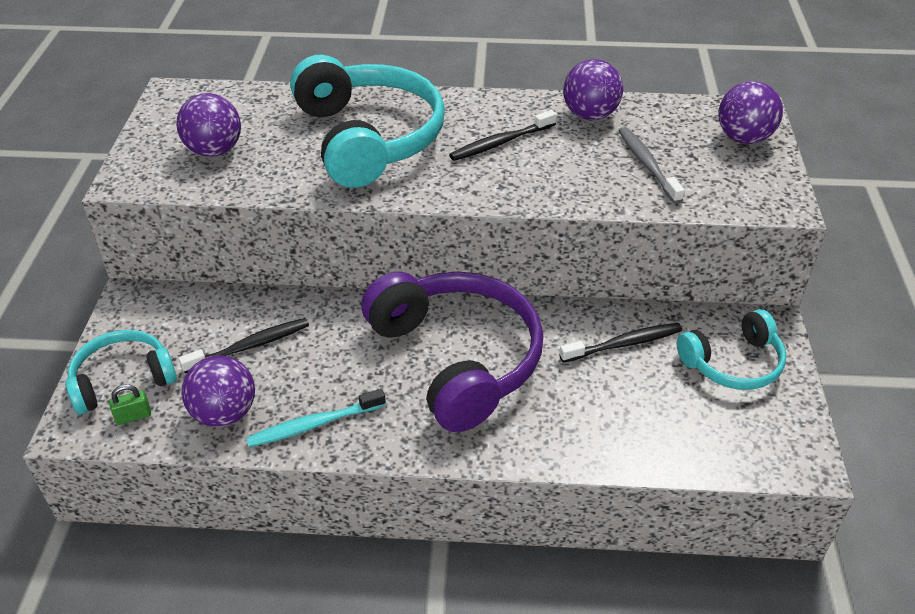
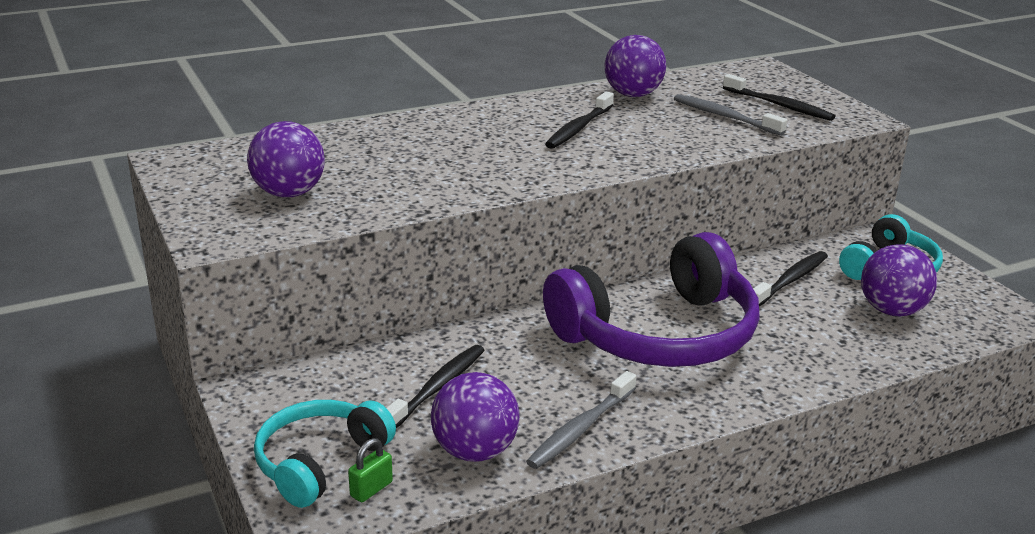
camera: 30 degrees left, 15 degrees down
(313, 425) = (580, 429): turquoise toothbrush -> grey toothbrush
(368, 138) = (446, 150): turquoise headphones -> none
(457, 358) = (659, 334): purple headphones -> purple headphones turned 120 degrees clockwise
(717, 165) = (779, 105): none -> black toothbrush
(743, 138) = (777, 85): purple ball -> purple ball (891, 311)

